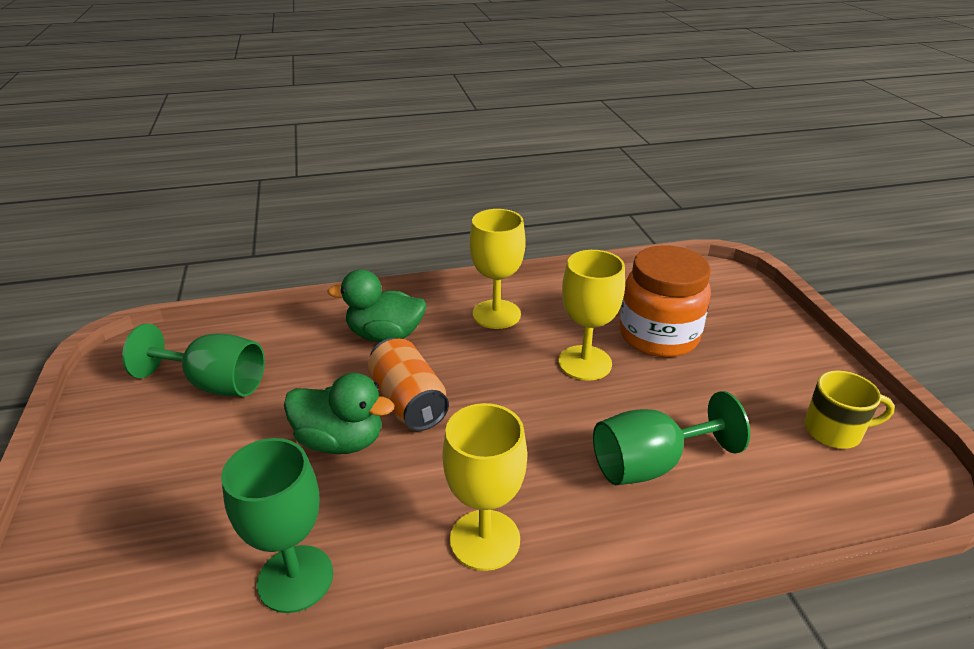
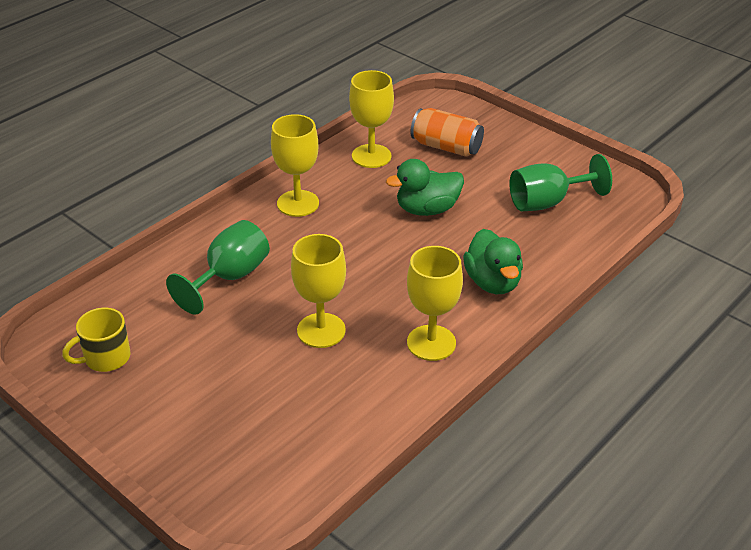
camera: 145 degrees right, 5 degrees up
(295, 578) = (371, 156): green goblet -> yellow goblet
(385, 335) = (492, 282): green duck -> green duck turned 105 degrees clockwise
(408, 402) = (415, 246): orange can -> orange can (446, 147)
(658, 336) = (277, 387): orange jar -> none

